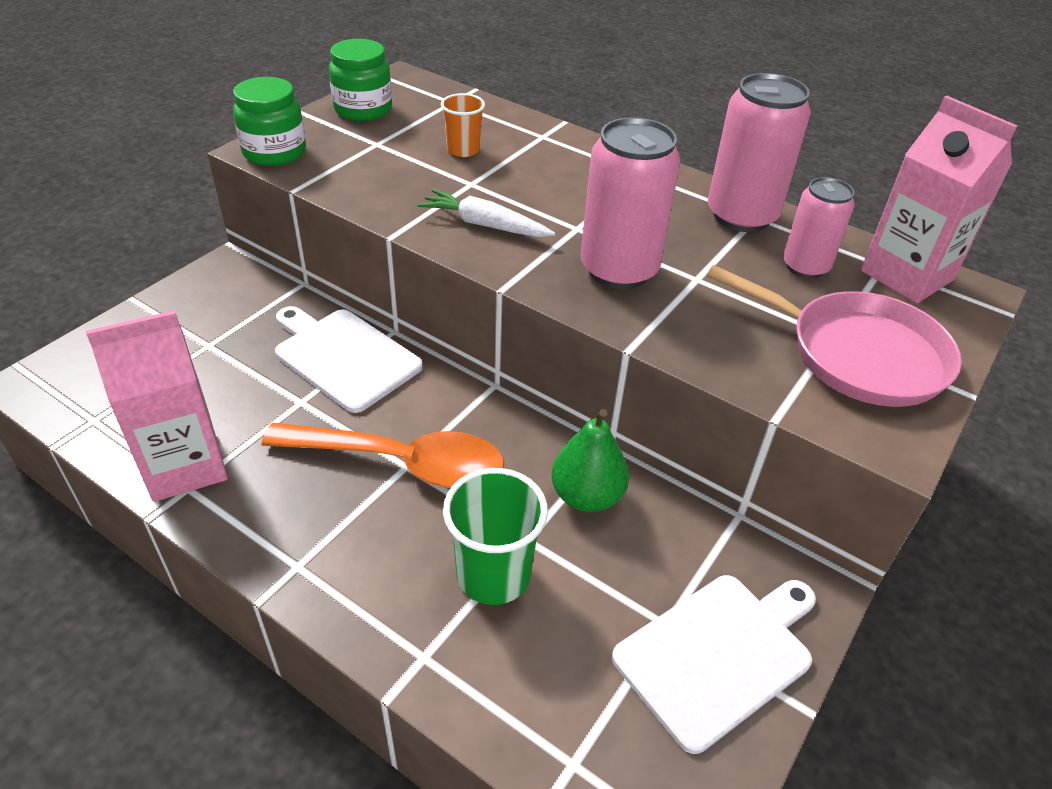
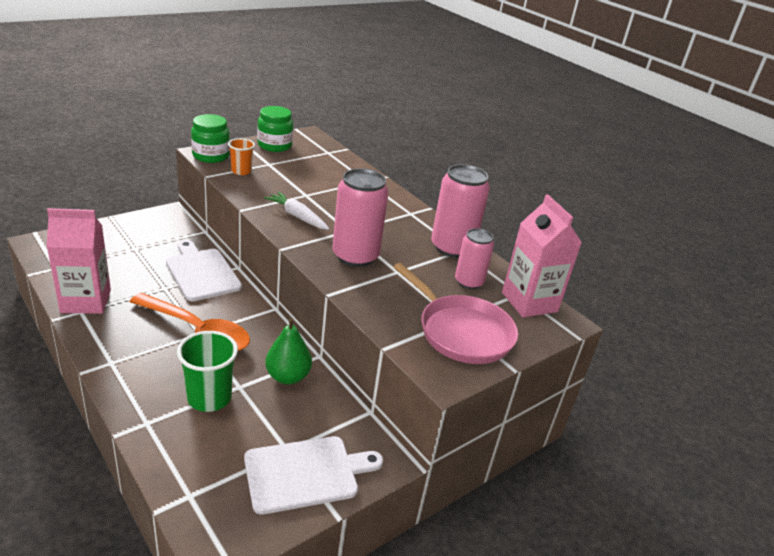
camera: 15 degrees right, 10 degrees down
(463, 150) = (315, 177): orange cup -> orange cup (241, 171)

